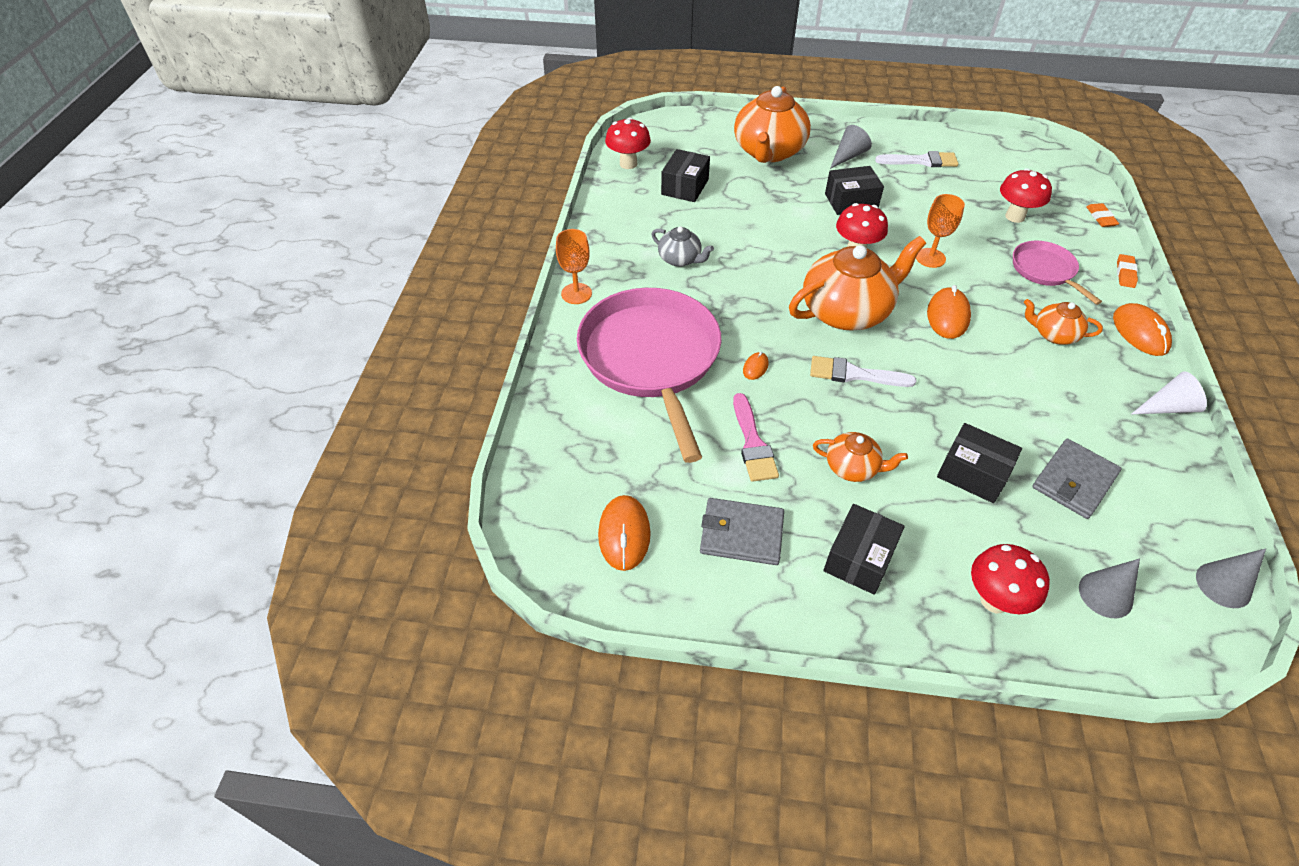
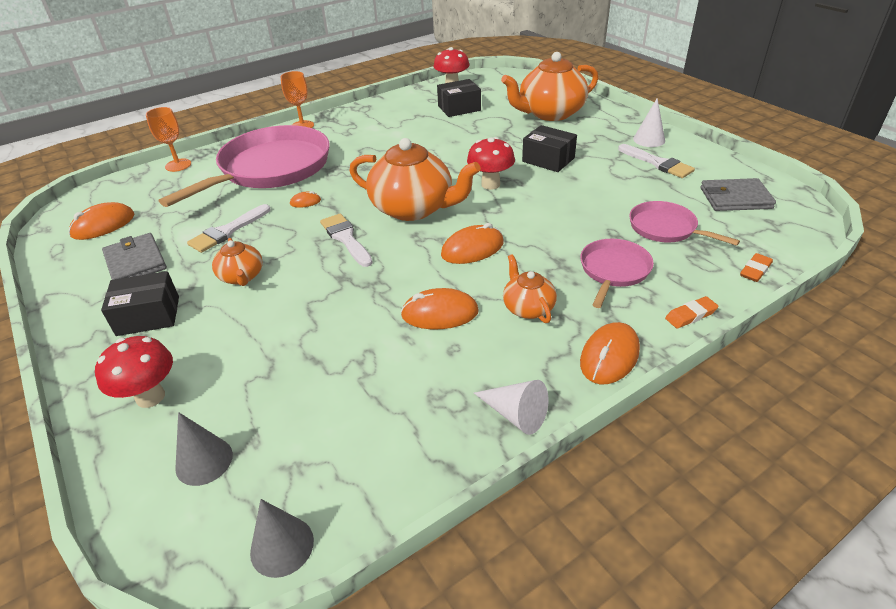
camera: 50 degrees right, 10 degrees down
(680, 259) = (381, 137): grey teapot -> none
(753, 443) = (227, 231): pink brush -> white brush
(848, 156) = (603, 137): grey cone -> none
(880, 141) = (649, 139): none -> white cone
(930, 258) = (535, 214): orange goblet -> orange goblet (178, 165)
(973, 473) = (291, 332): black box -> none
(1015, 216) = (665, 228): red mushroom -> pink pan
(1022, 380) = (440, 313): none -> orange mouse
(1074, 481) = (337, 390): grey wallet -> grey wallet (735, 198)

